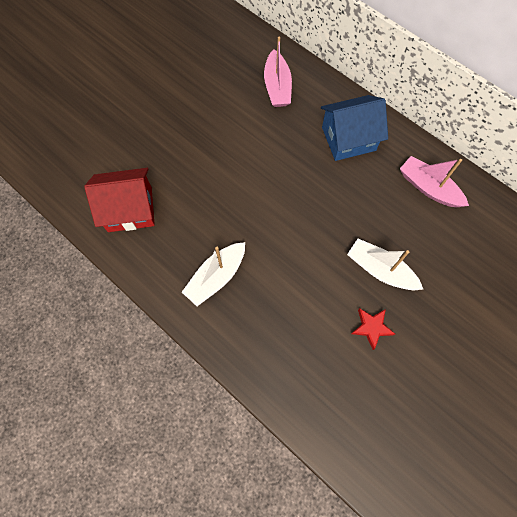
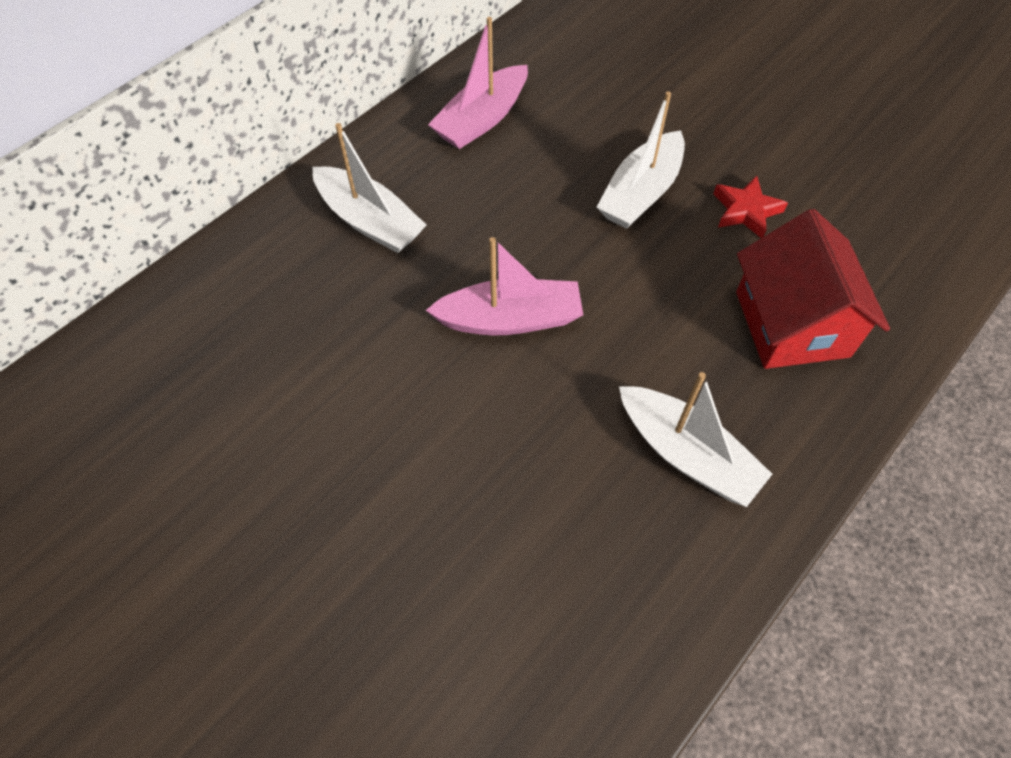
camera: 90 degrees left, 10 degrees down
(130, 209) = (532, 661): red house -> red house (792, 324)
(277, 87) = (218, 339): pink boat -> pink boat (510, 319)
(348, 139) = (370, 221): blue house -> white boat

